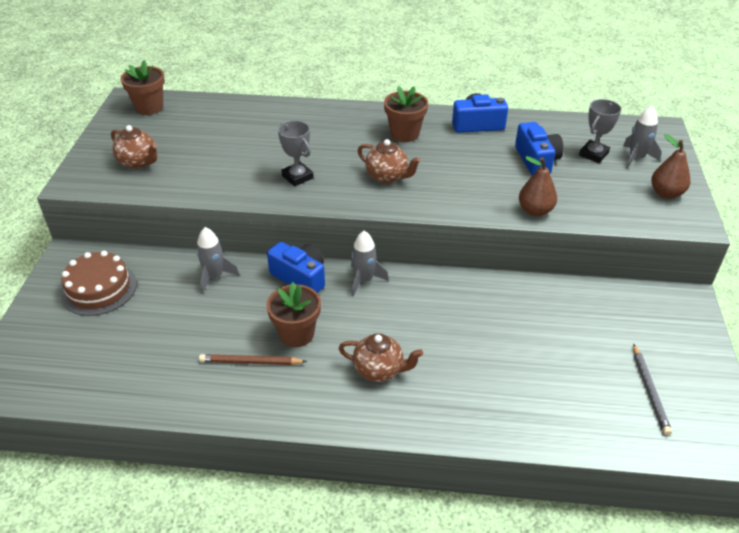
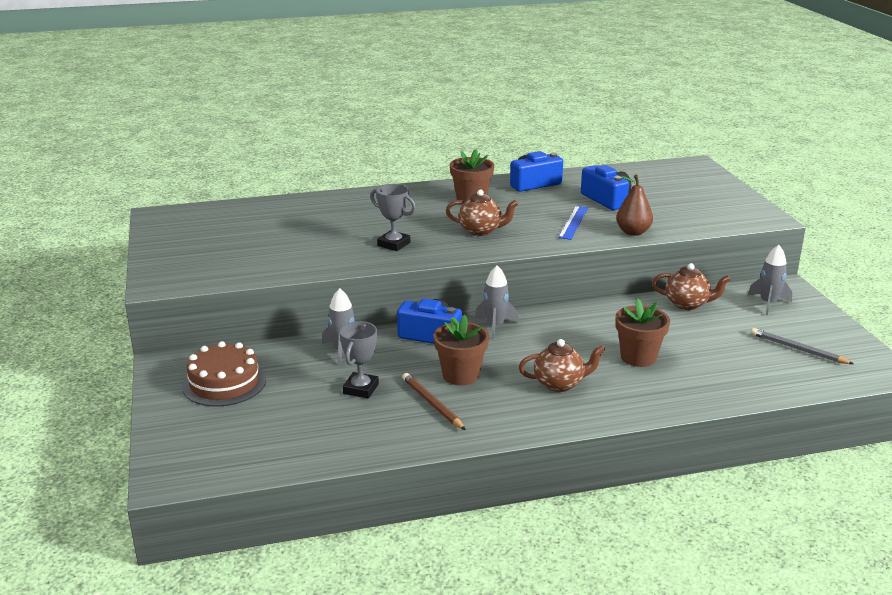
camera: 20 degrees left, 15 degrees down
(138, 162) = (216, 259): brown teapot -> brown teapot (687, 304)
(149, 107) = (188, 217): brown flower pot -> brown flower pot (638, 357)
(251, 362) = (432, 404): brown pencil -> brown pencil turned 75 degrees clockwise
(483, 184) = (573, 222): none -> blue ruler
(593, 154) = (652, 188): grey trophy -> grey trophy (361, 389)
(636, 158) = (690, 186): grey rocket -> grey rocket (768, 303)
(649, 390) = (798, 349): grey pencil -> grey pencil turned 150 degrees clockwise
(666, 193) = (732, 204): brown pear -> none

